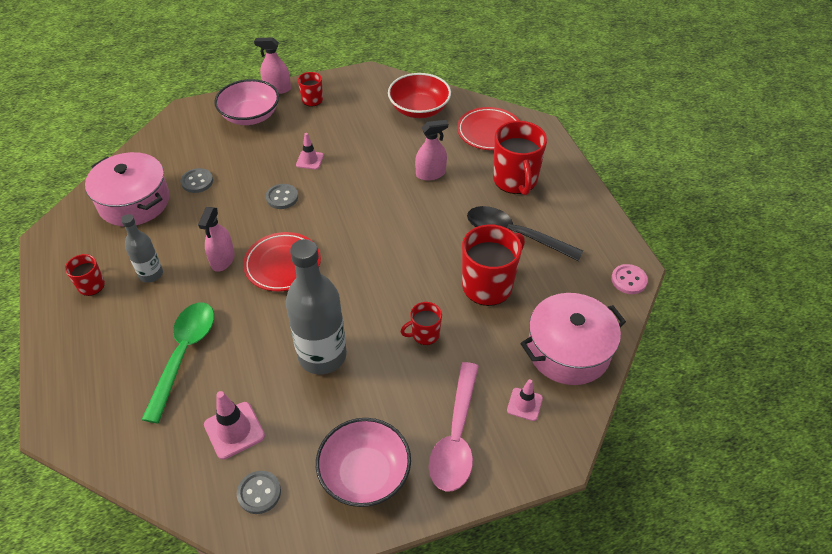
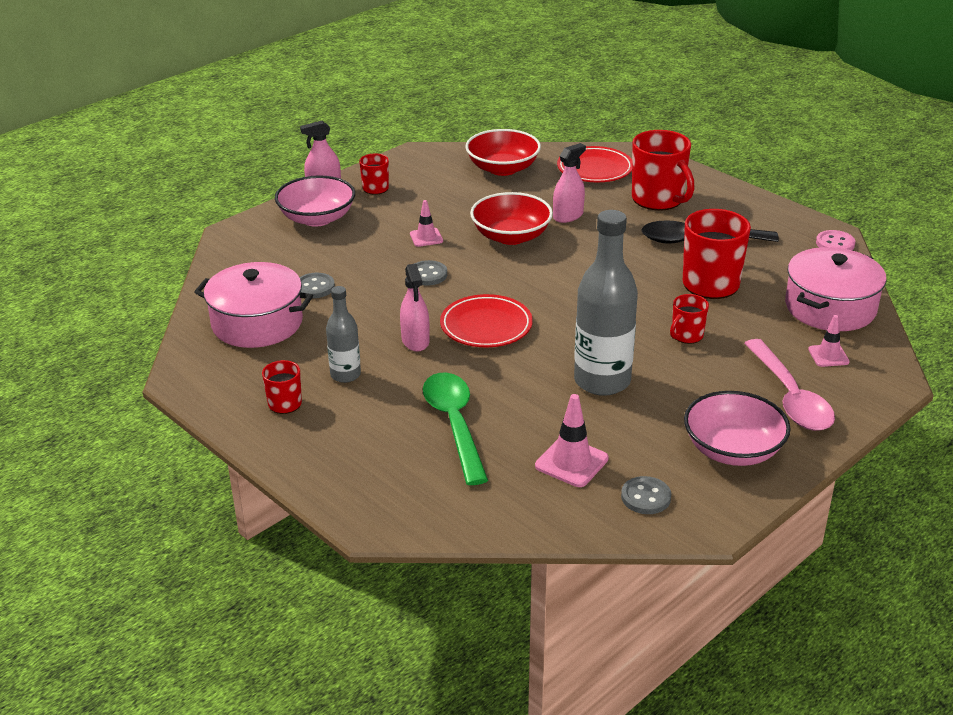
camera: 25 degrees left, 15 degrees down
(371, 180) = (511, 236): none -> red bowl

